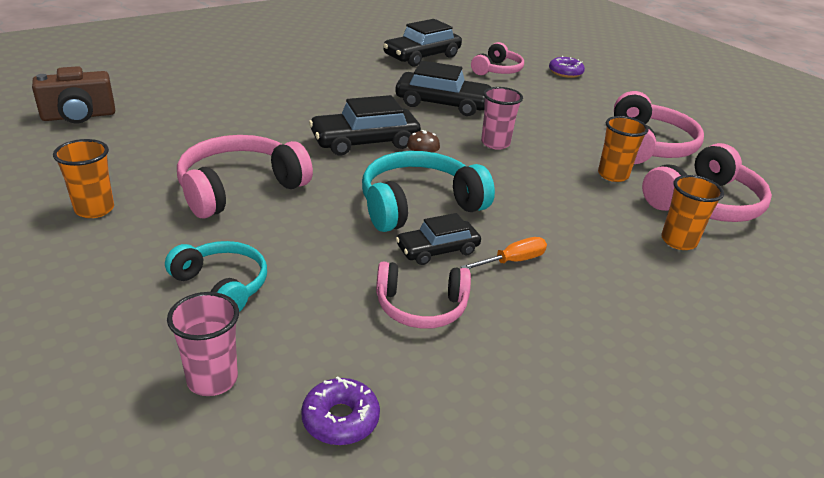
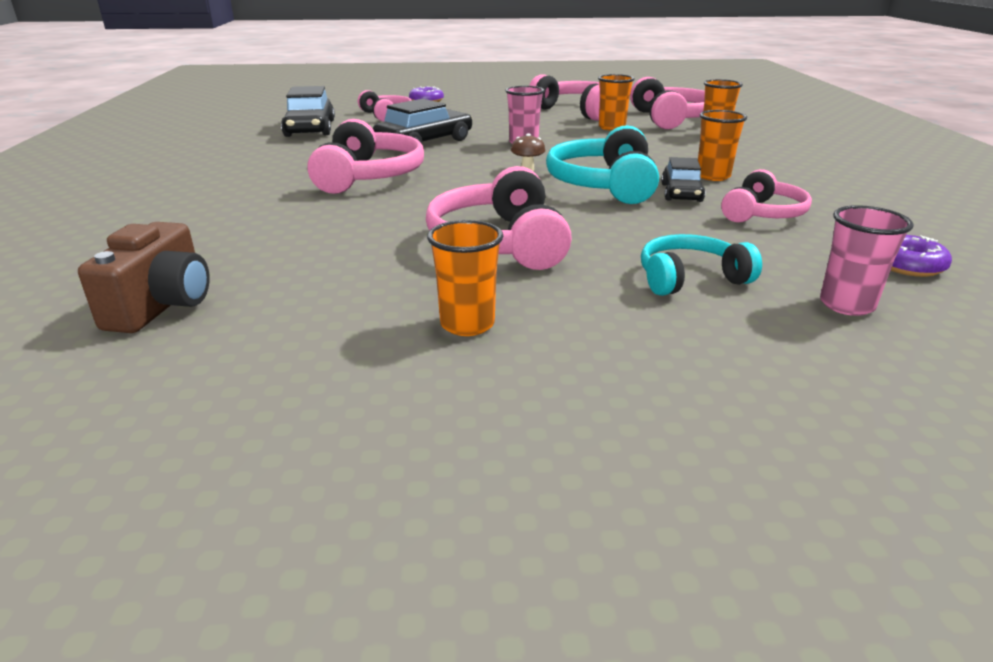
camera: 55 degrees left, 5 degrees down
(334, 106) = (368, 176): none -> pink headphones
(365, 141) = (462, 179): black car -> none
(512, 261) = (713, 176): orange screwdriver -> orange cup

